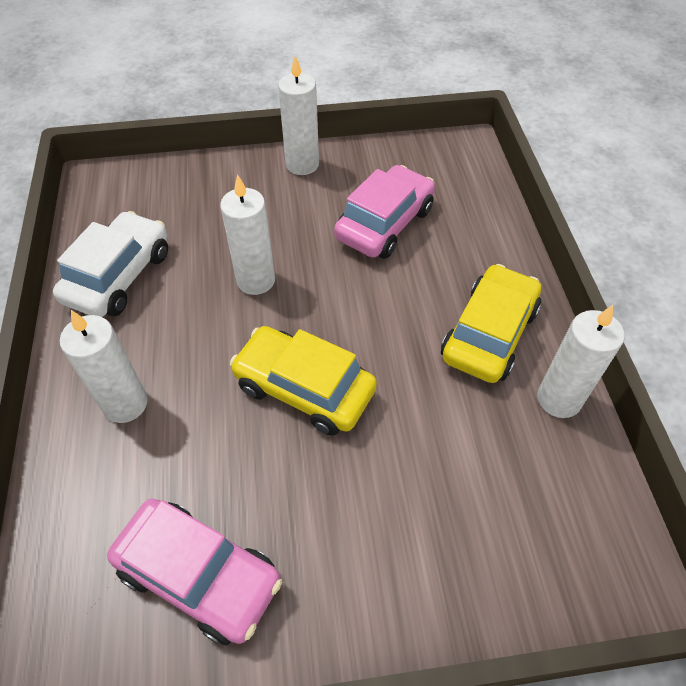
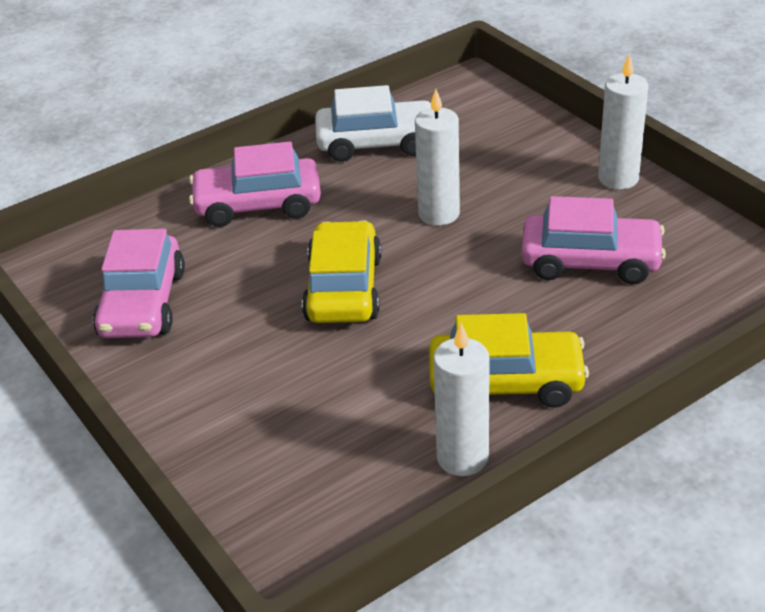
camera: 65 degrees right, 15 degrees down
(125, 404) = (258, 205): white candle -> pink car

